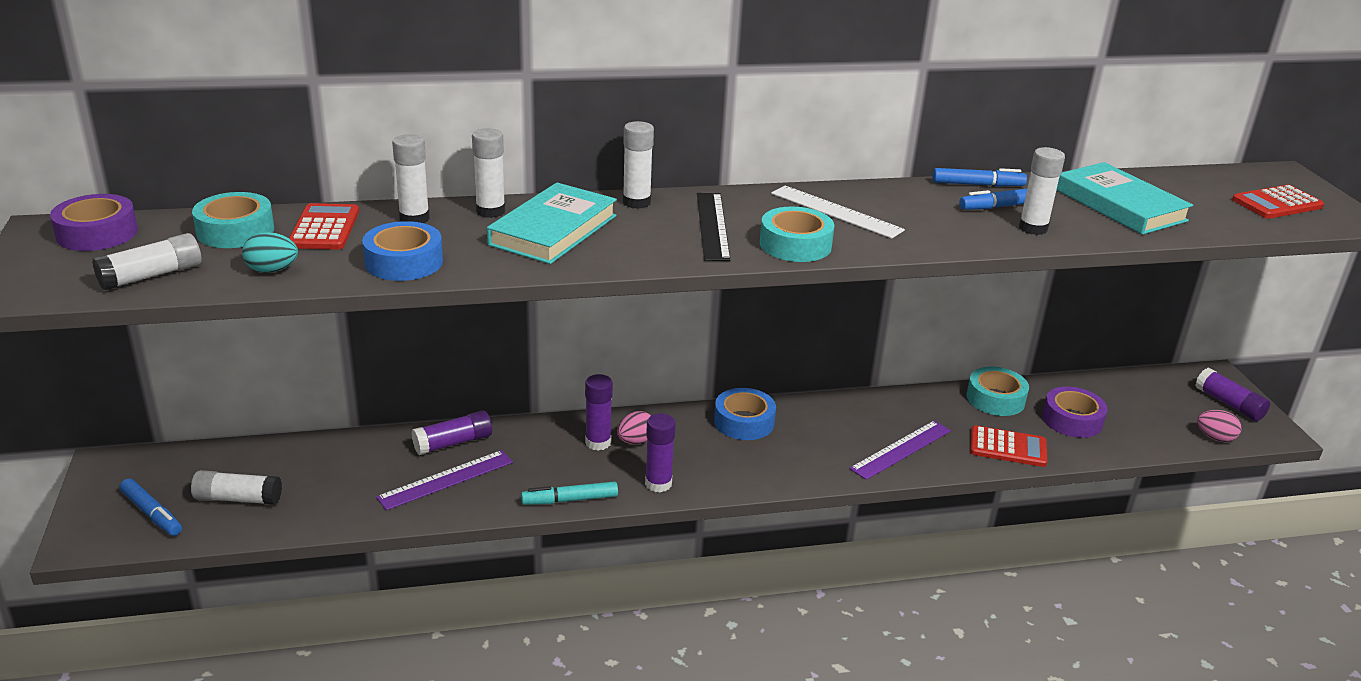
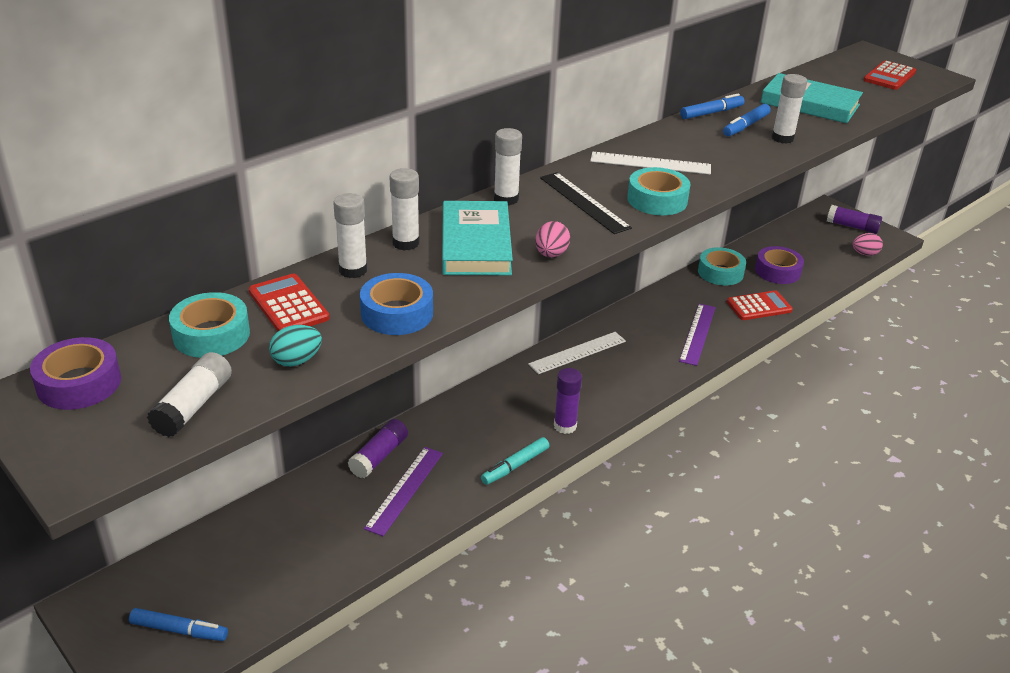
camera: 30 degrees left, 5 degrees up
(238, 499) = (245, 582): white glue stick -> none
(598, 442) = (490, 410): purple glue stick -> none
(635, 441) = (516, 398): pink egg -> pink egg (551, 254)
(744, 422) = (577, 352): blue tape -> white ruler

